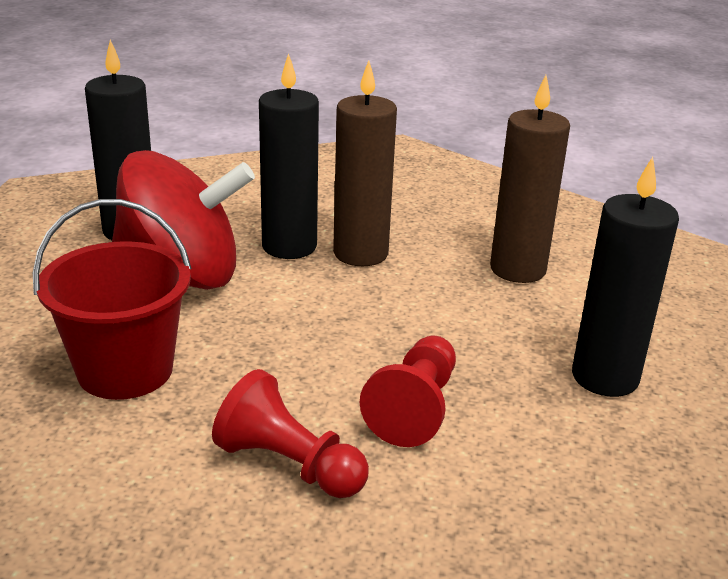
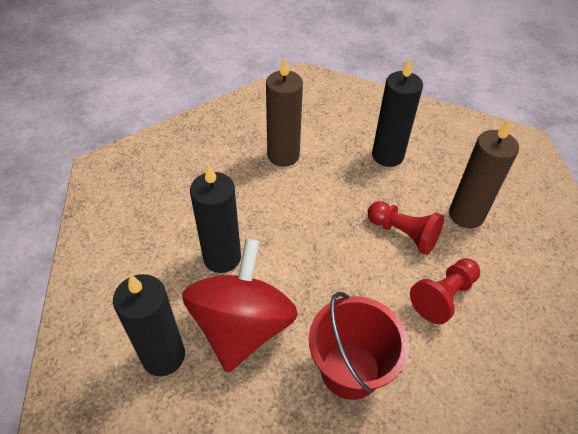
camera: 75 degrees left, 20 degrees up
(360, 253) = (243, 221): brown candle -> brown candle (466, 215)

